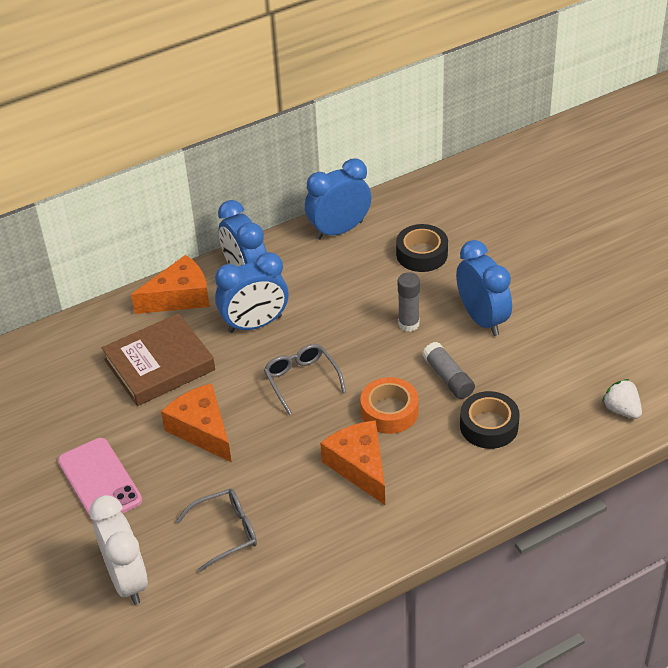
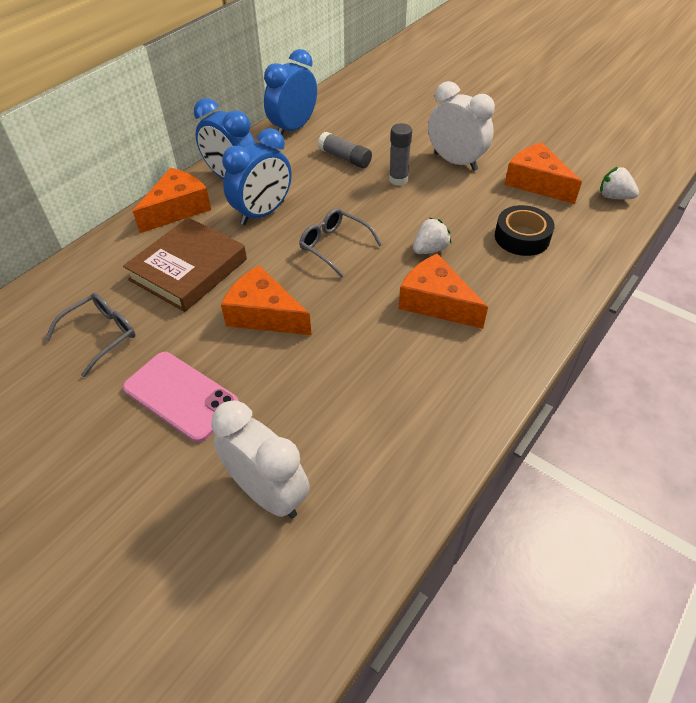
camera: 25 degrees left, 5 degrees up
(226, 532) = (347, 404): grey glasses -> grey glasses (101, 335)
(389, 411) = (430, 249): orange tape -> white strawberry
(422, 254) = (373, 129): black tape -> none
(448, 378) = (460, 210): grey glue stick -> grey glue stick (345, 158)
(482, 319) = (455, 162): blue clock -> white clock
(550, 369) = (536, 183): none -> orange cheese

